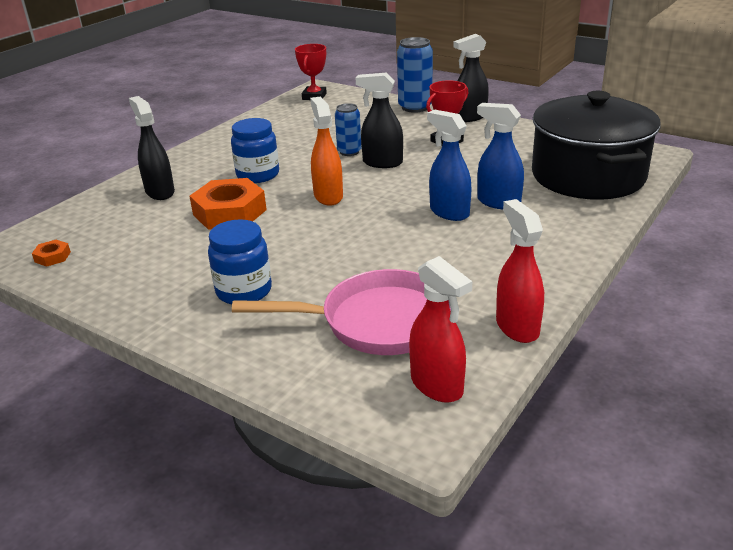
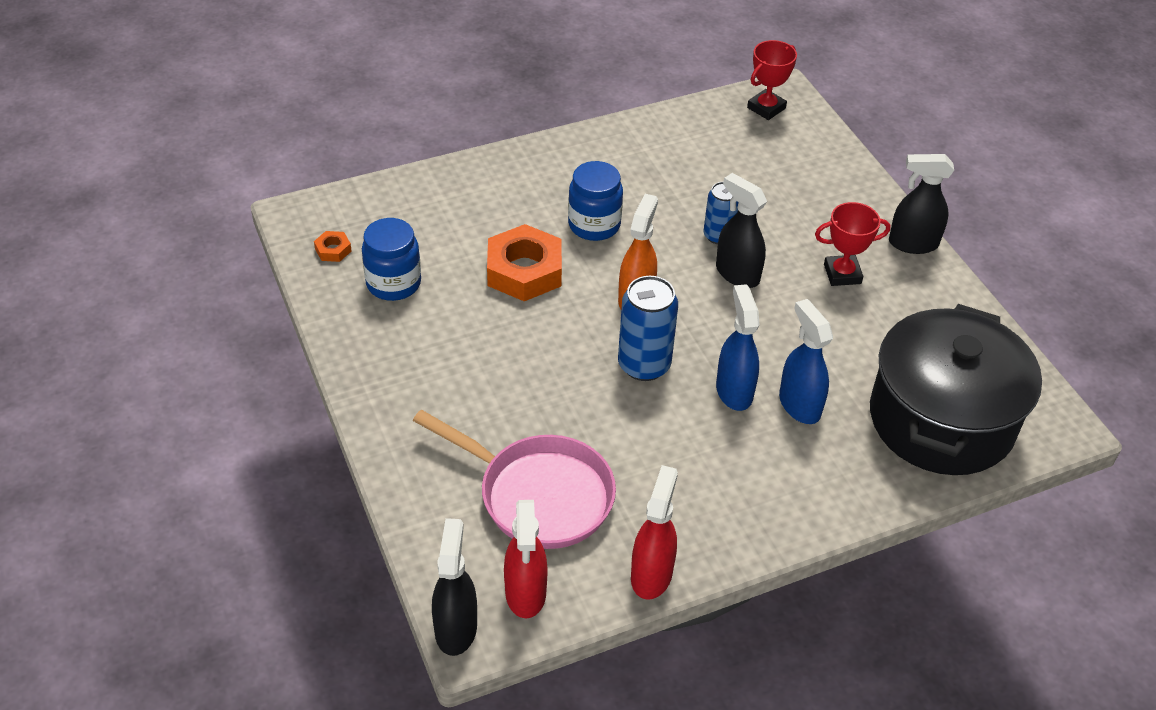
camera: 30 degrees right, 15 degrees up
(160, 192) = (482, 202): black spray bottle -> black spray bottle (456, 628)
(244, 291) = (458, 390): blue jar -> blue jar (393, 283)
(415, 107) = (865, 190): blue can -> blue can (644, 365)

